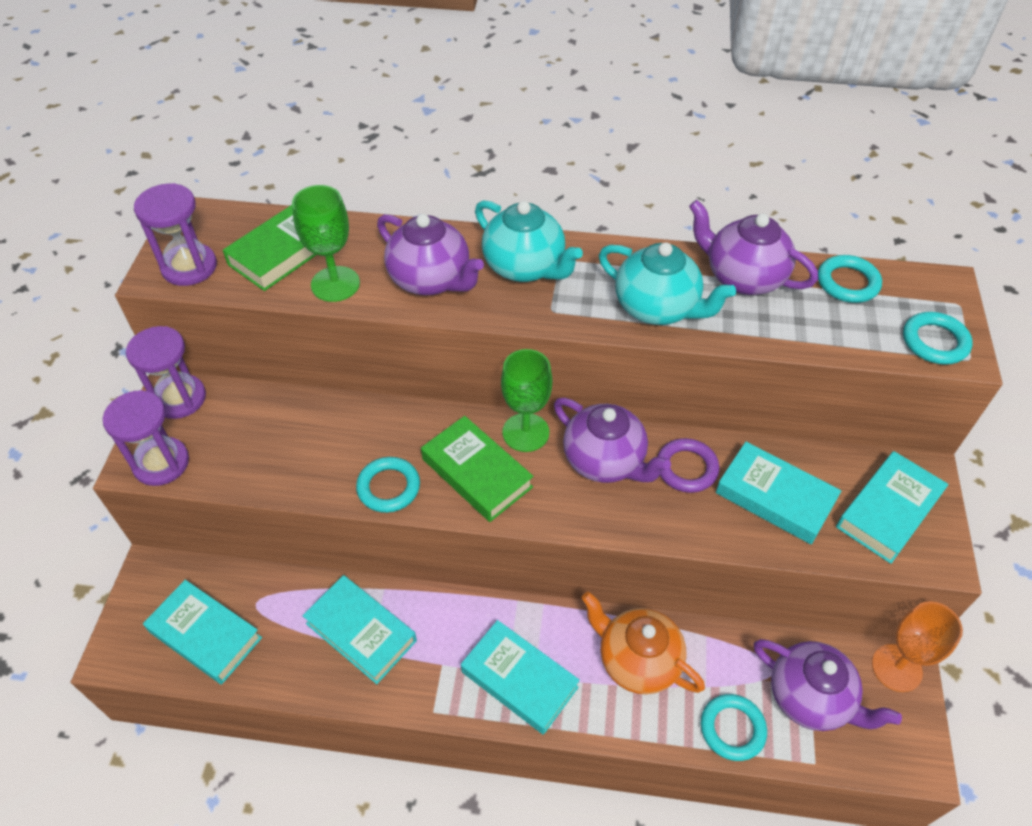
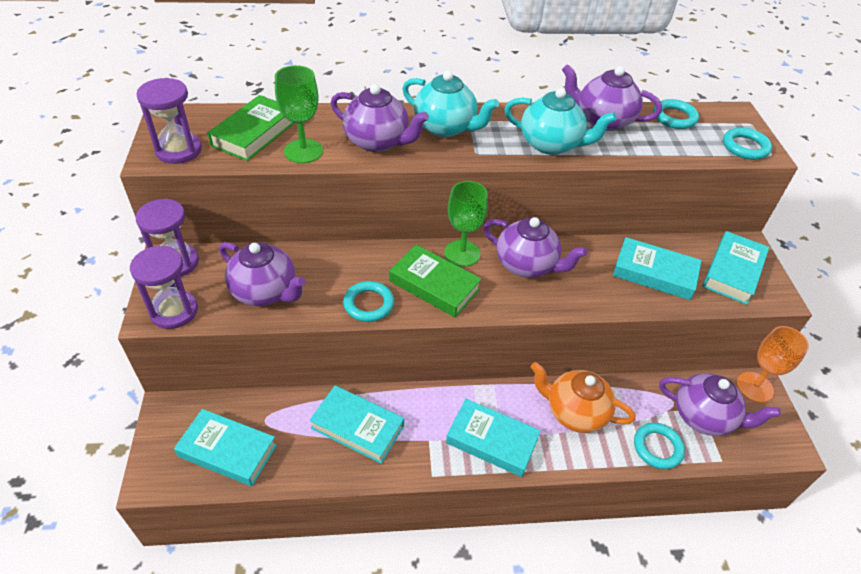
camera: 15 degrees left, 5 degrees down
(271, 452) = (265, 292): none -> purple teapot
(686, 468) = (587, 262): purple ring -> none

